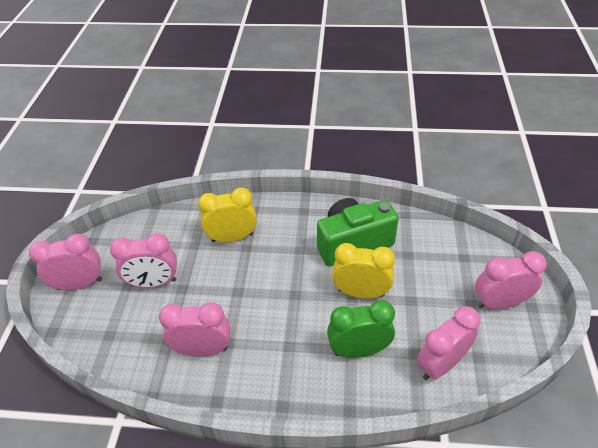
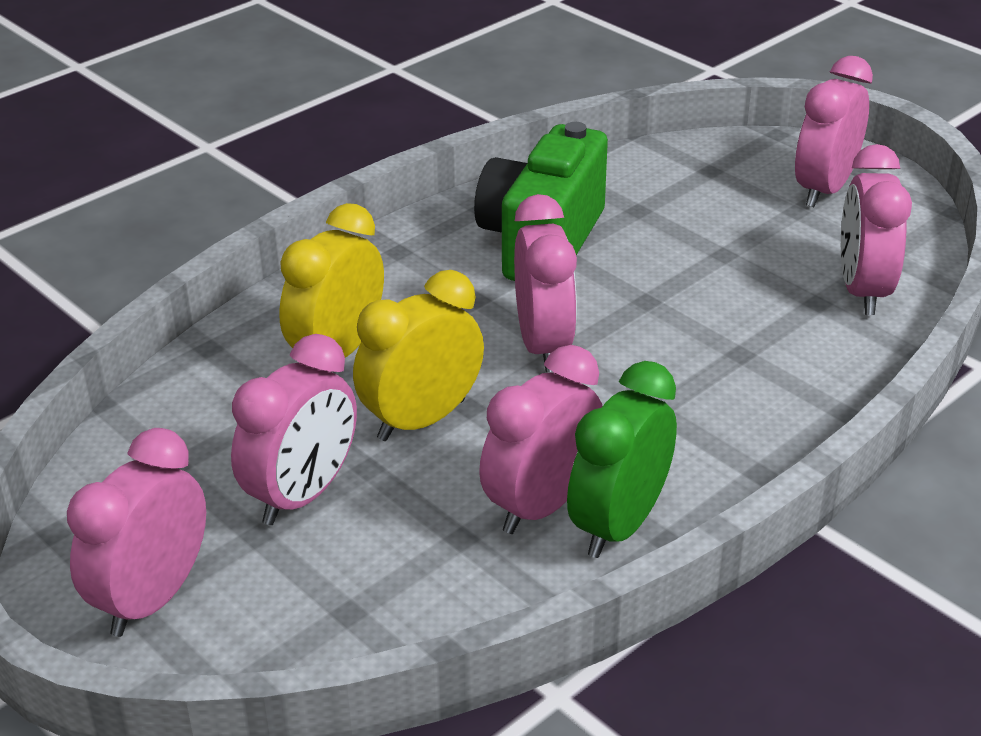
camera: 50 degrees left, 10 degrees down
(292, 287) = (543, 345): none -> pink clock
(359, 350) = (751, 346): green clock -> green clock (619, 525)
(361, 292) = (649, 287): yellow clock -> yellow clock (421, 420)

